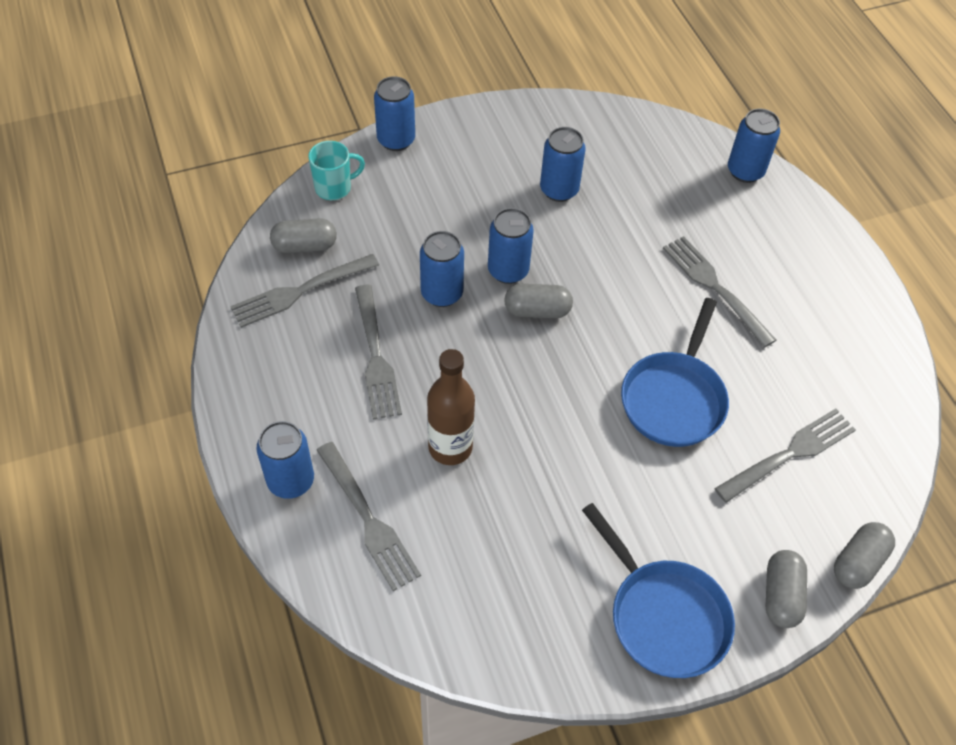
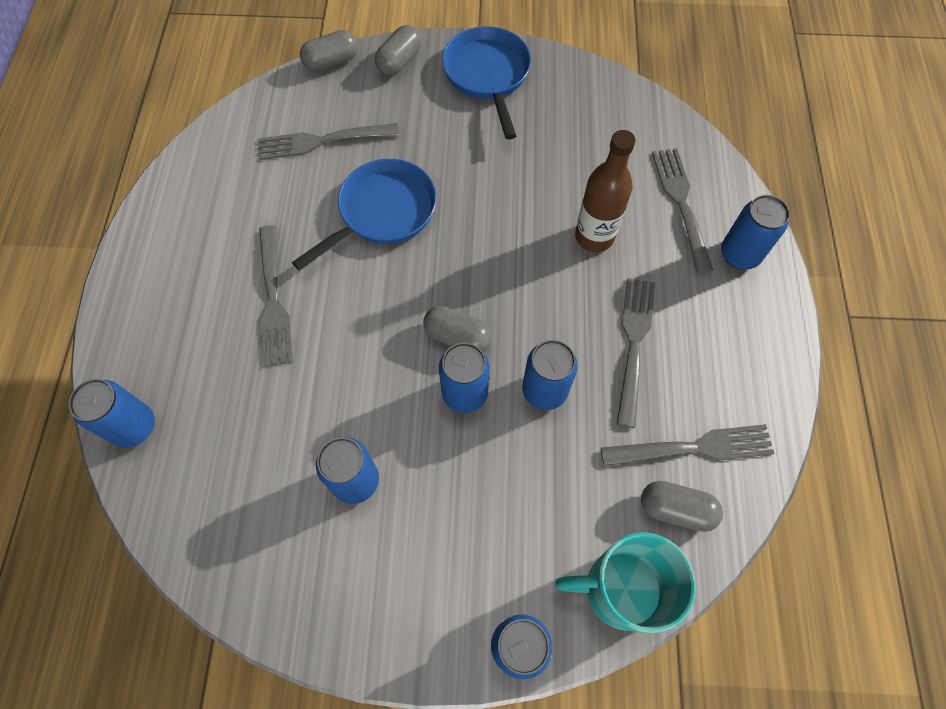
camera: 155 degrees left, 10 degrees up
(334, 188) = (620, 589): turquoise mug -> turquoise mug, size x1.64

